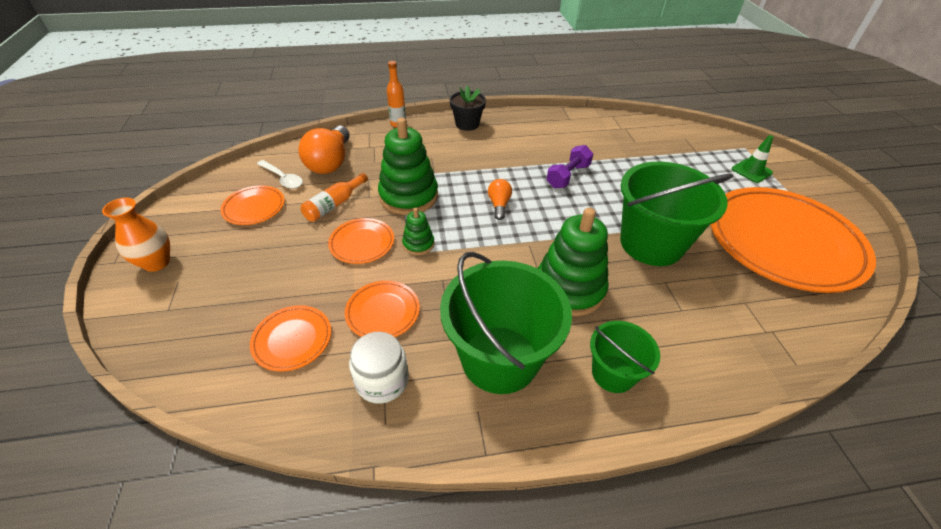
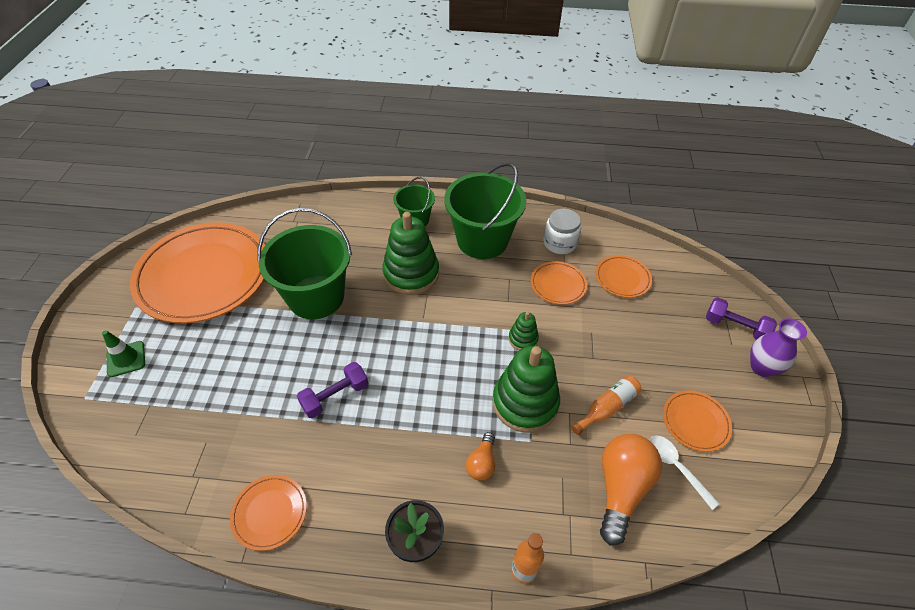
camera: 165 degrees left, 5 degrees up
(157, 262) = (761, 367): orange vase -> purple vase
(161, 301) = (735, 327): none -> purple dumbbell
(362, 243) = (575, 350): orange plate -> orange plate (269, 513)
(499, 205) = (431, 370): orange light bulb -> orange light bulb (482, 463)

